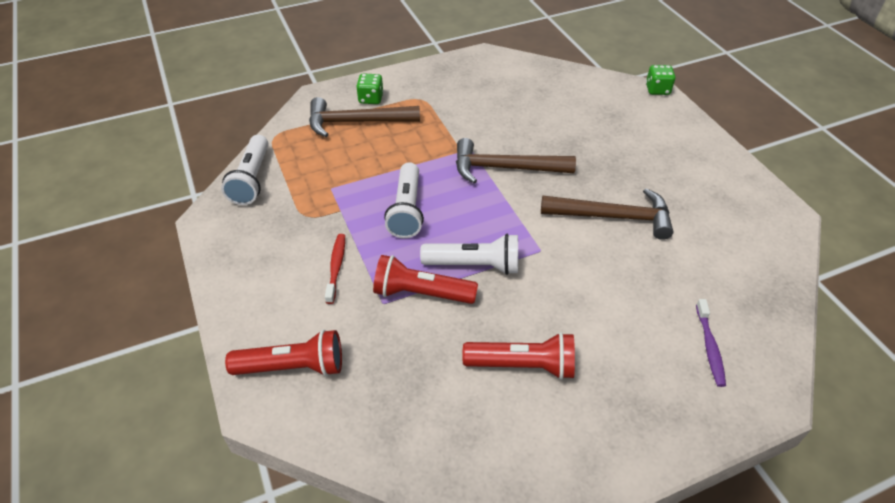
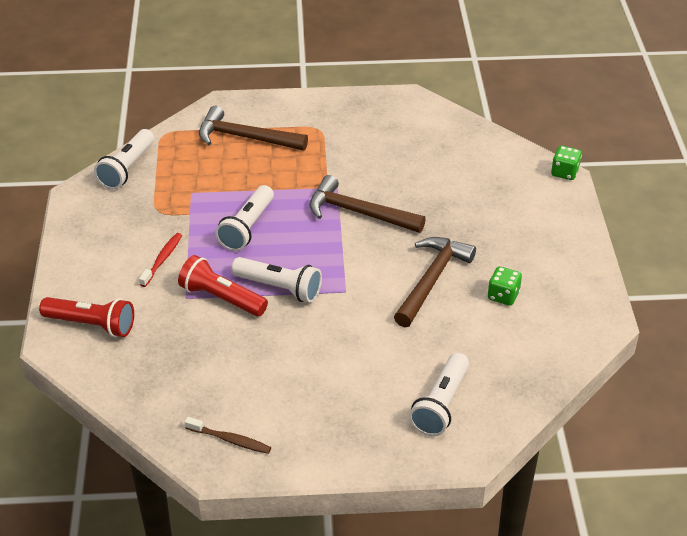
camera: 20 degrees right, 5 degrees down
(371, 99) = (270, 118): green dice -> green dice (503, 296)
(522, 365) = (272, 374): red flashlight -> none
(524, 465) = (230, 440): none -> brown toothbrush
(613, 217) = (431, 280): brown hammer -> brown hammer turned 90 degrees counterclockwise
(709, 347) = (441, 404): purple toothbrush -> white flashlight

